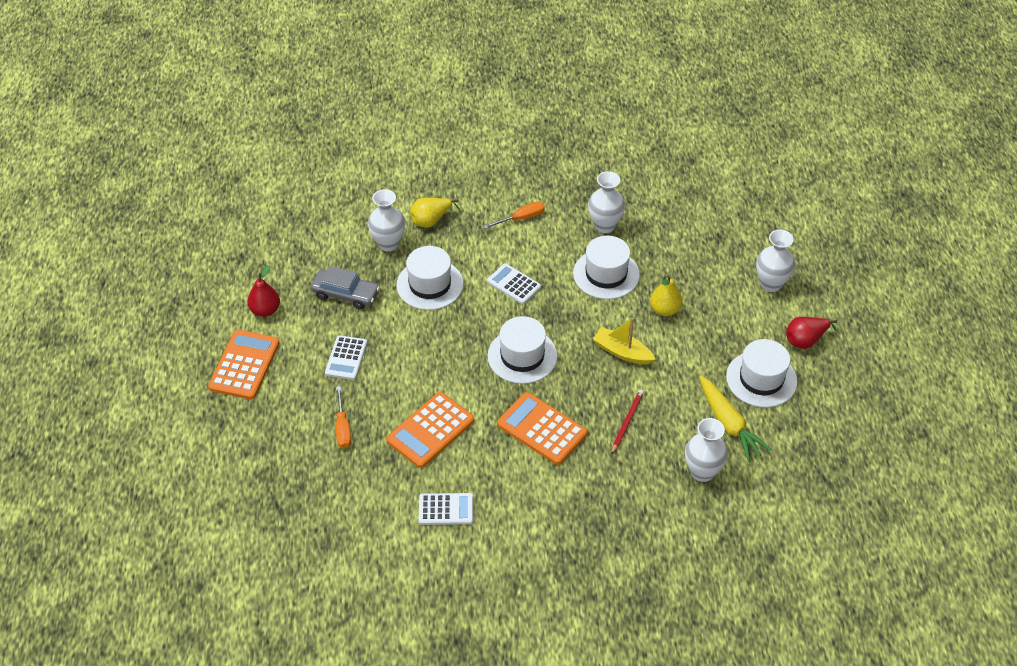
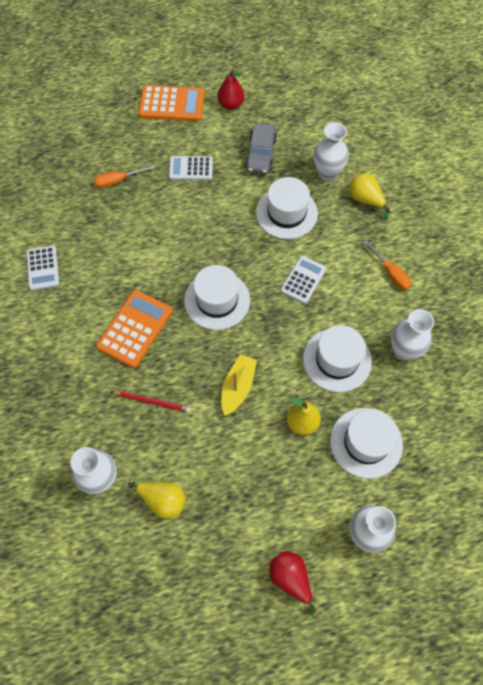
camera: 80 degrees right, 15 degrees up
(430, 430) = (123, 242): orange calculator -> none
(729, 424) = (163, 500): yellow carrot -> yellow pear
(761, 379) = (227, 531): white hat -> white hat (366, 442)

